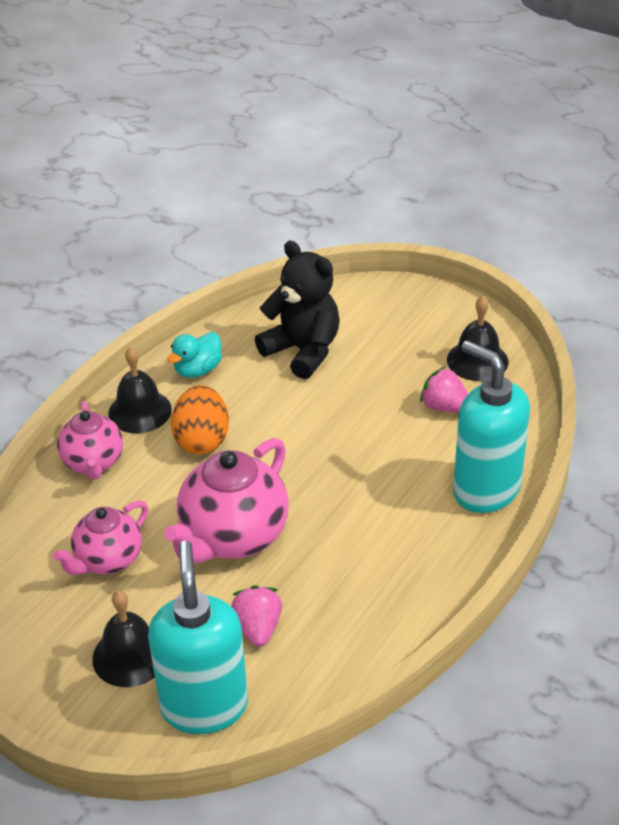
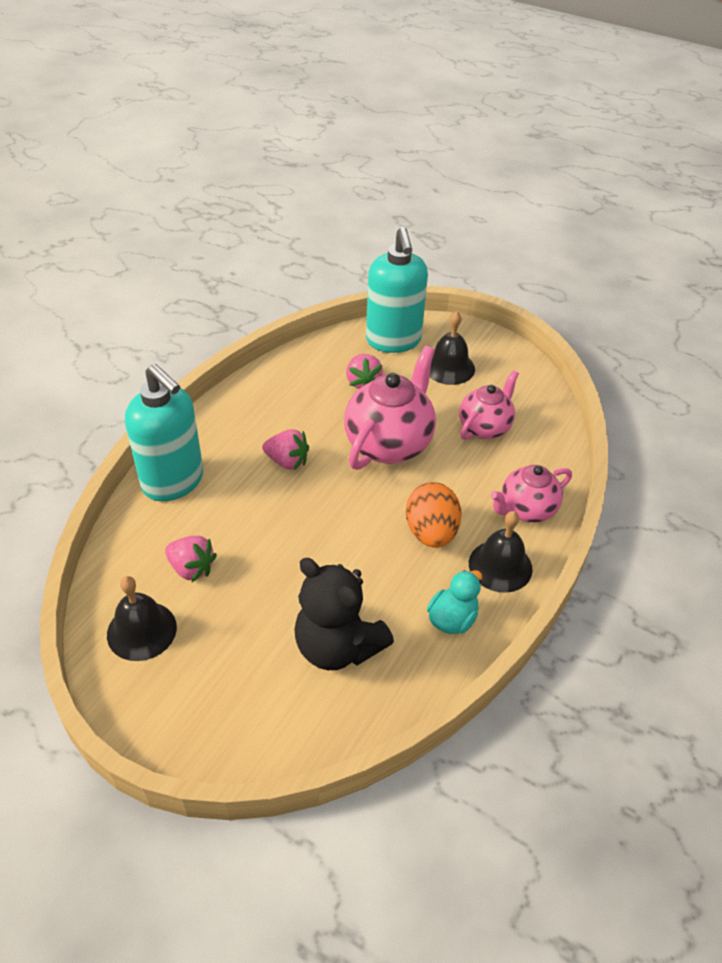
camera: 175 degrees right, 5 degrees up
(93, 463) = (526, 510): pink teapot -> pink teapot turned 105 degrees counterclockwise
(357, 514) = (287, 461): none -> pink strawberry

